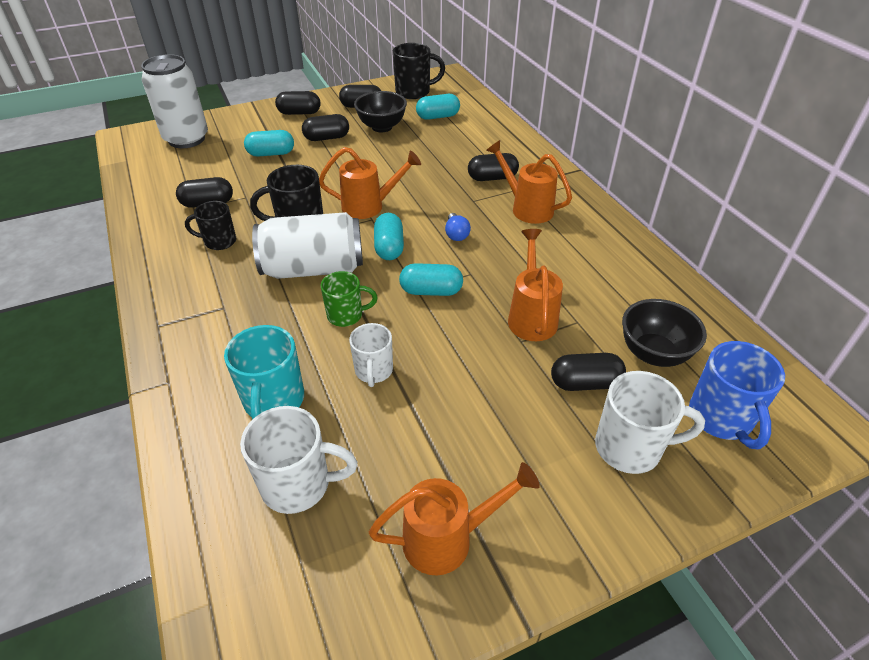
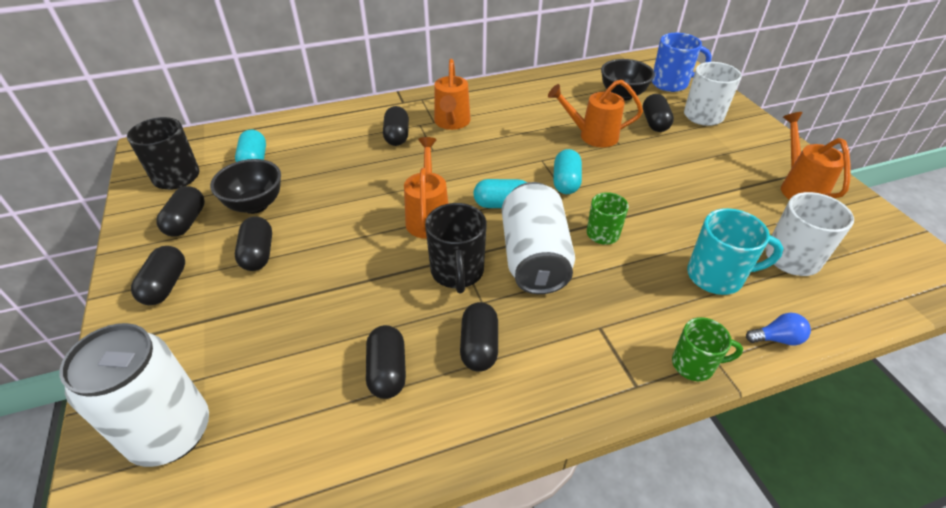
camera: 85 degrees left, 0 degrees up
(167, 365) = (694, 364): none -> green mug
(219, 241) = (479, 346): black mug -> black capsule
(271, 154) = (275, 310): turquoise capsule -> none
(374, 371) = (667, 217): white mug -> none
(456, 234) = (485, 163): blue light bulb -> blue light bulb (776, 338)
(527, 208) = (452, 123): orange watering can -> orange watering can turned 45 degrees counterclockwise

